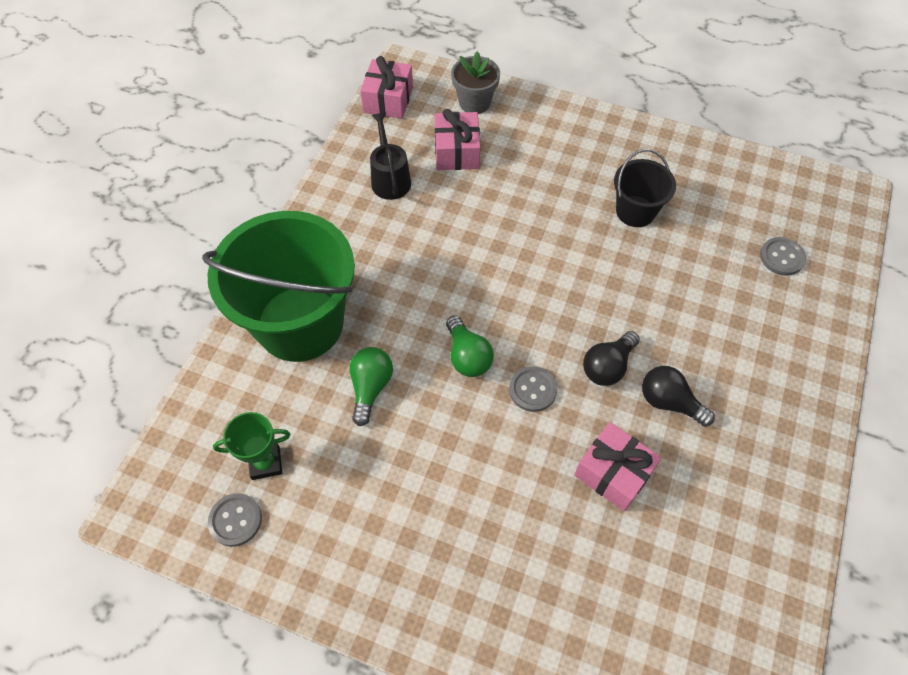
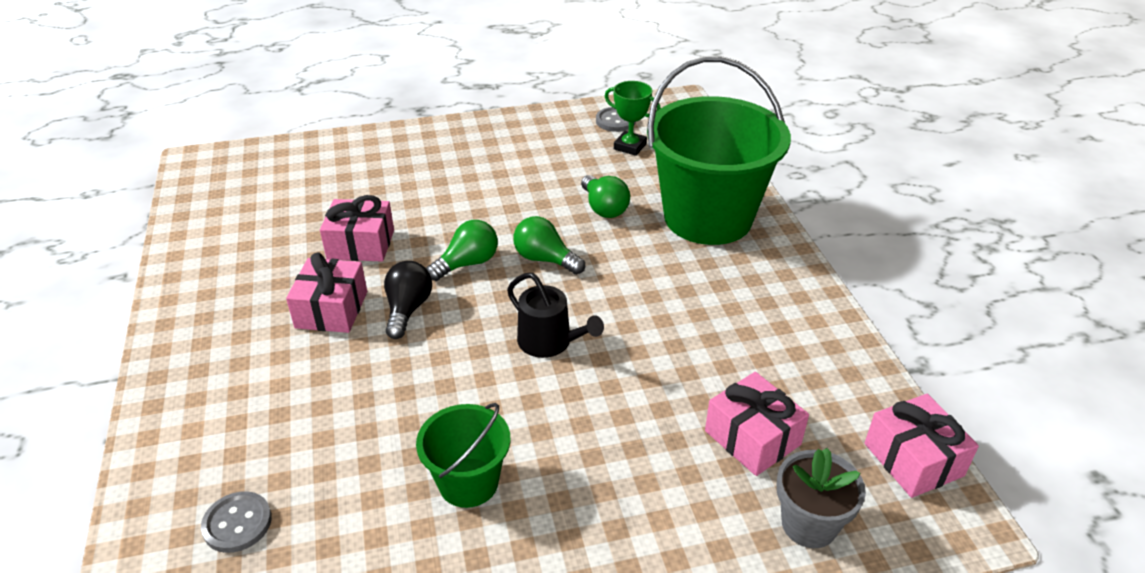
camera: 145 degrees right, 20 degrees down
(265, 463) = (630, 146): green trophy -> green trophy turned 75 degrees clockwise
(390, 179) = (785, 364): black watering can -> black watering can (549, 342)
(532, 390) = (467, 263): grey button -> green light bulb
(635, 211) = (468, 482): black bucket -> green bucket
(669, 402) = (331, 309): black light bulb -> pink gift

